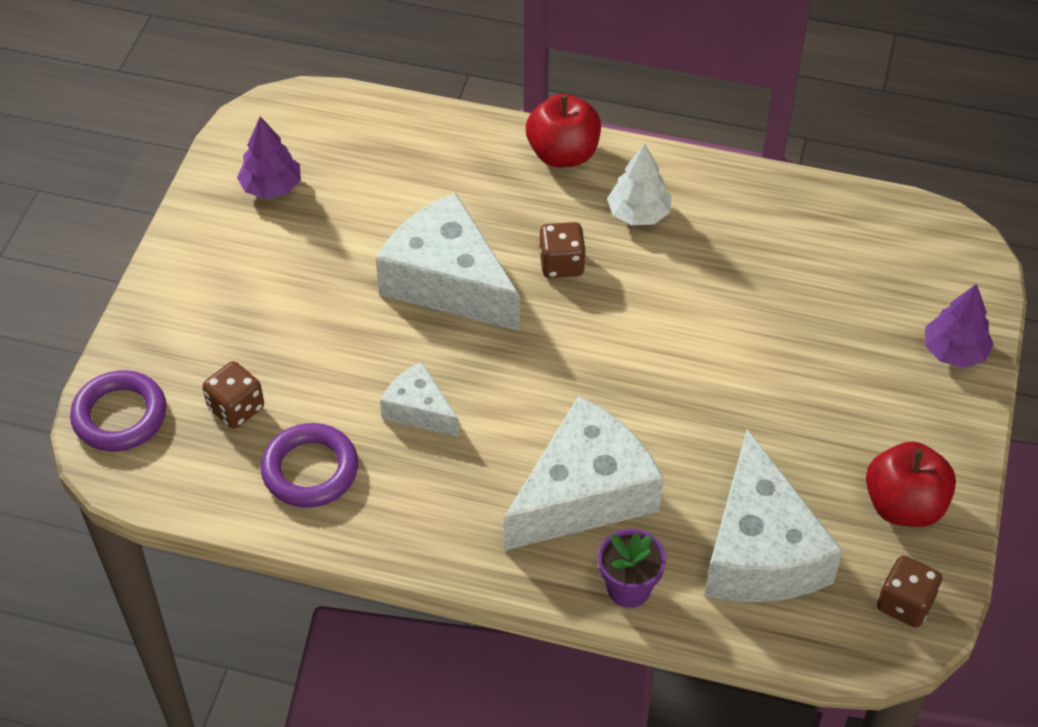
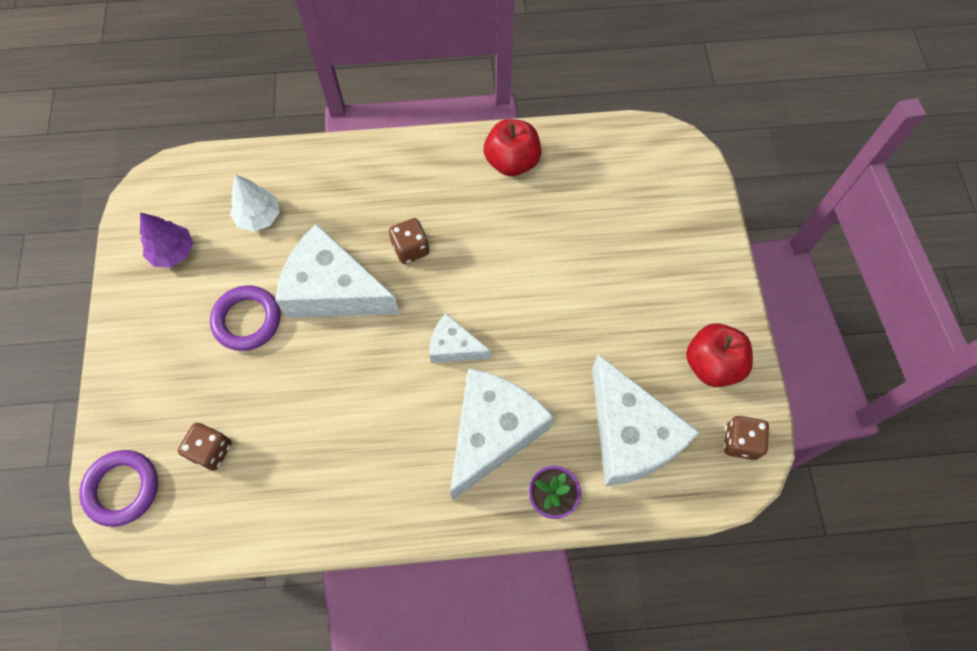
camera: 20 degrees left, 15 degrees up
(310, 470) = (286, 484): purple ring -> purple ring (247, 320)
(419, 410) = (349, 404): white cheese -> white cheese (454, 346)
(563, 154) = (380, 158): red apple -> red apple (512, 162)
(638, 214) = (451, 190): white tree -> white tree (259, 217)
(954, 351) = (702, 231): purple tree -> none

